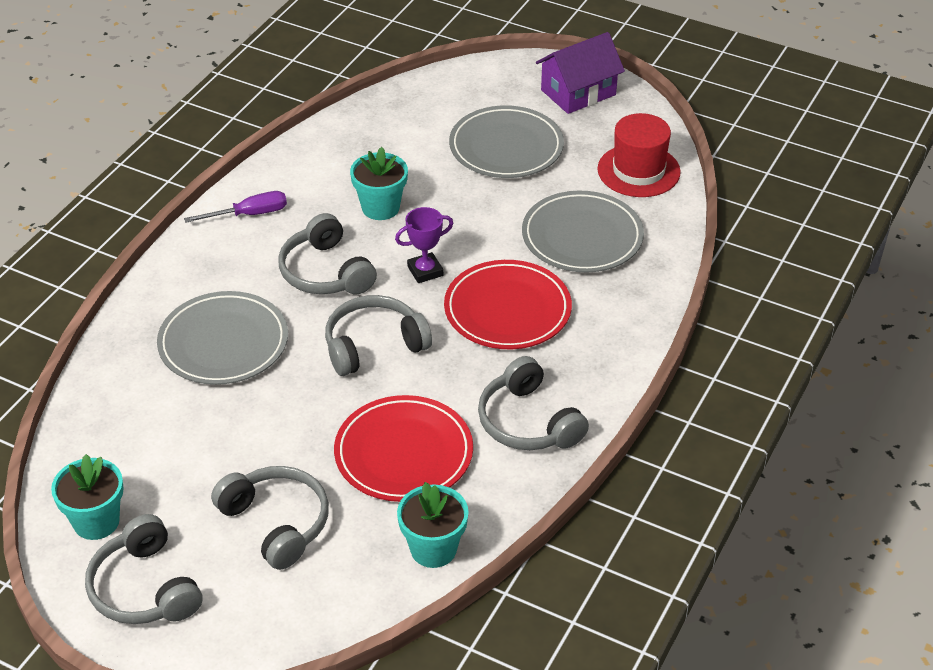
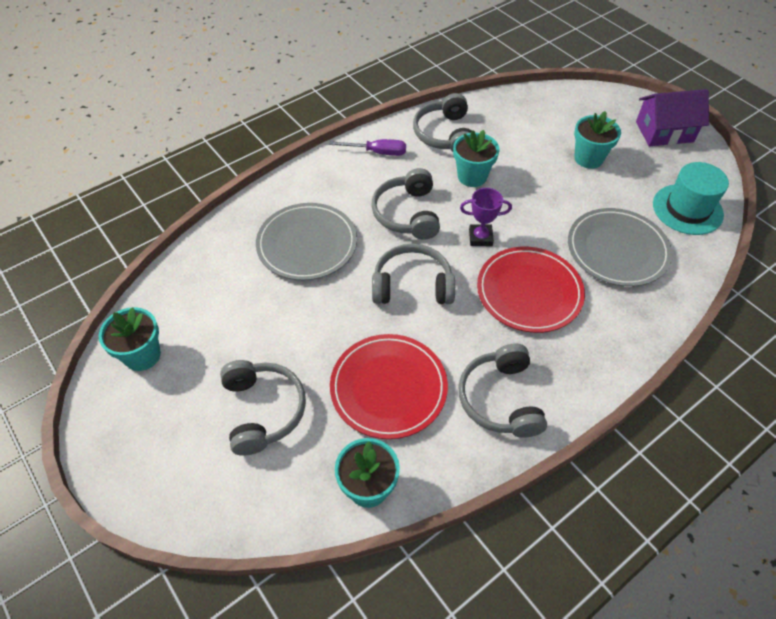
camera: 25 degrees right, 10 degrees up
(144, 588) = (141, 427): grey headphones -> grey headphones (445, 134)
(506, 147) = (588, 158): grey plate -> turquoise flower pot
(638, 171) = (687, 209): red hat -> turquoise hat

